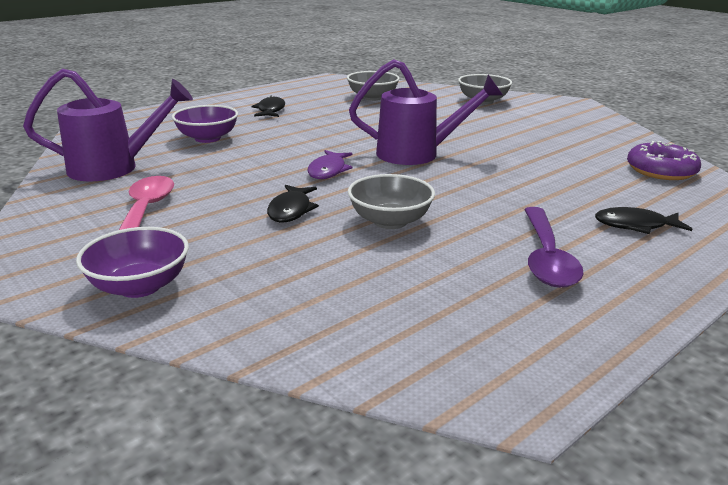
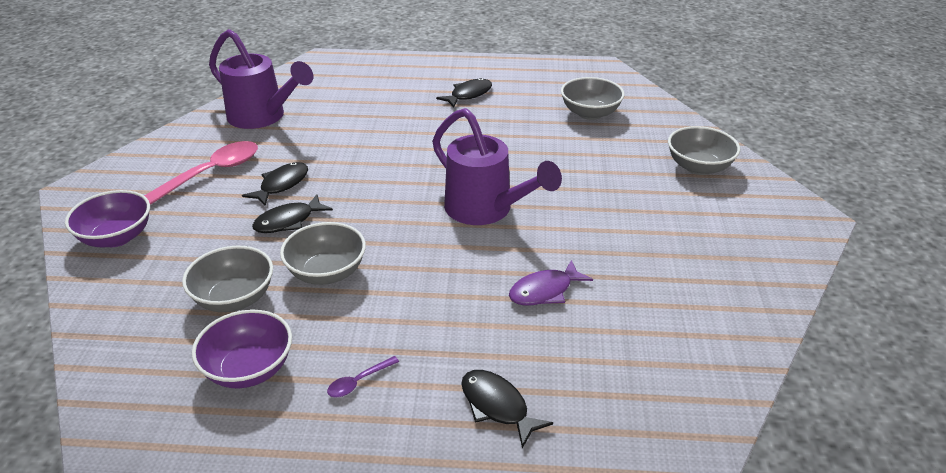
camera: 45 degrees right, 10 degrees up
(207, 138) = (366, 111): purple bowl -> purple bowl (249, 369)
(233, 195) = (281, 185): none -> black fish
(328, 171) = (382, 193): purple fish -> purple fish (544, 291)
(355, 265) = (234, 298): none -> grey bowl
(546, 257) = (359, 382): purple spoon -> purple spoon, size x0.44
(661, 170) = (682, 367): purple donut -> none

